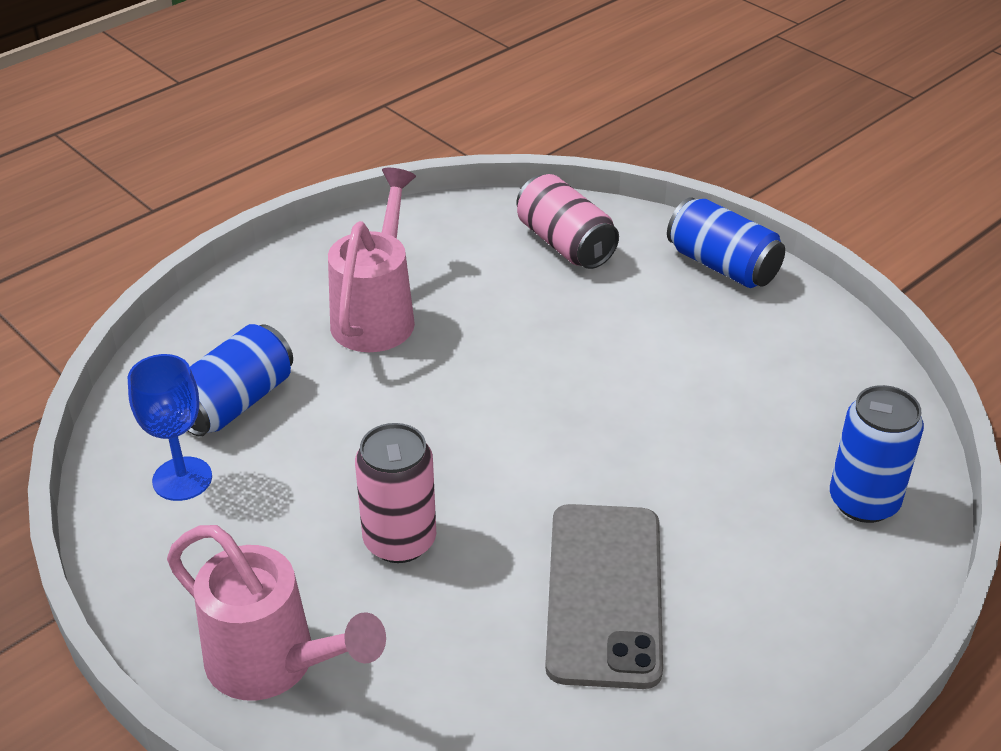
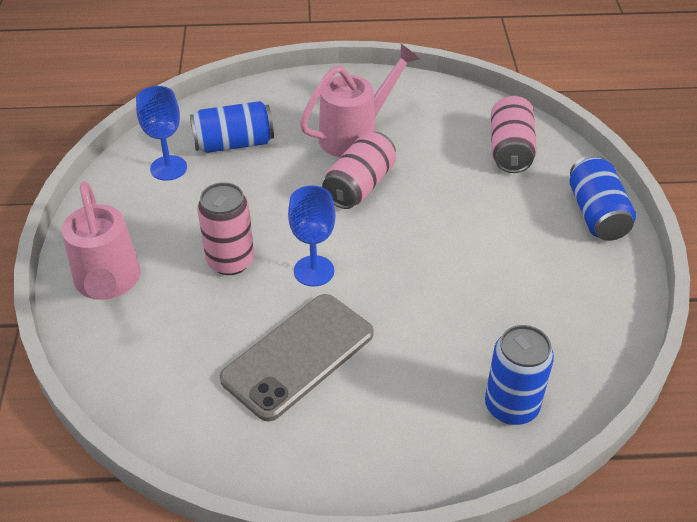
camera: 40 degrees right, 5 degrees up
(450, 368) = (360, 185): none -> pink can
(510, 492) = (314, 271): none -> blue goblet

